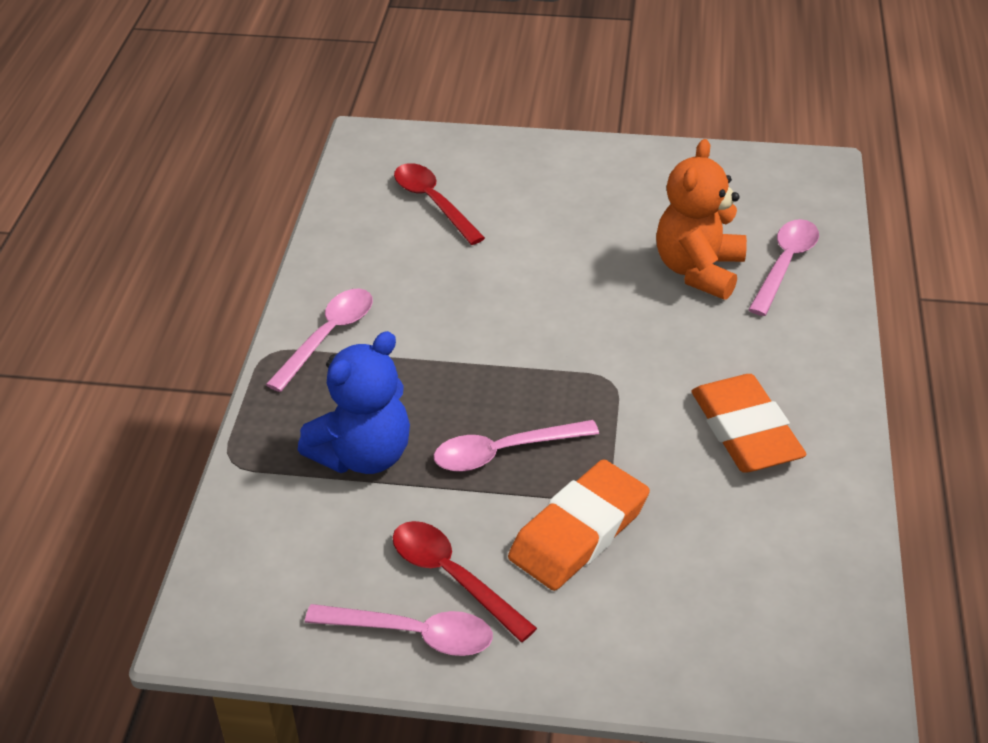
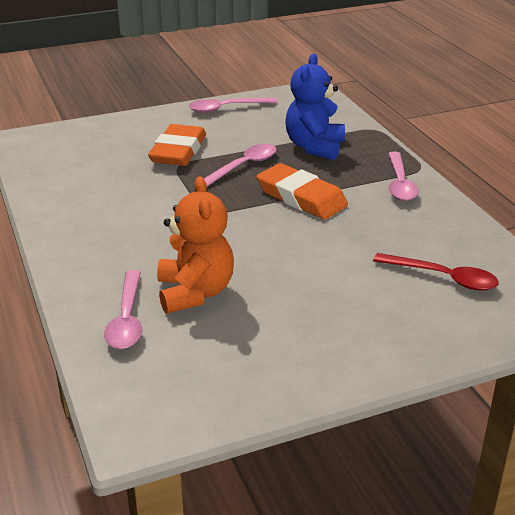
camera: 150 degrees right, 10 degrees down
(452, 576) = (226, 125): red spoon -> none
(745, 431) = (110, 210): orange eraser -> orange eraser (301, 197)

